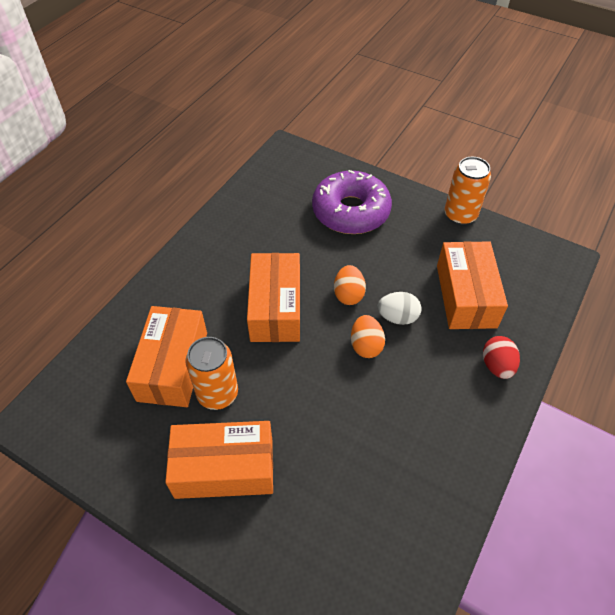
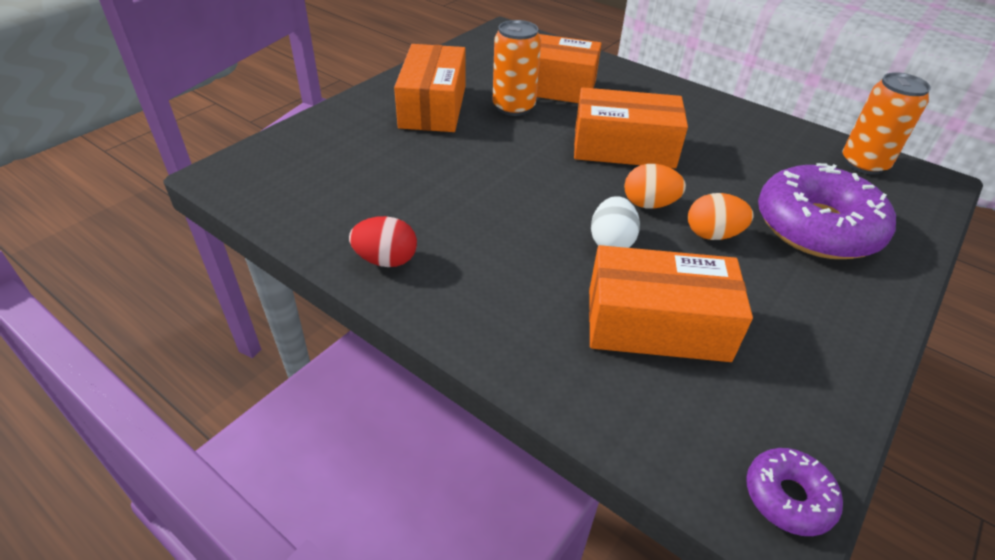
camera: 95 degrees right, 10 degrees down
(366, 345) = (565, 207): orange egg -> orange egg (712, 234)
(460, 215) = (859, 362): orange can -> orange can (864, 163)
(497, 366) = (518, 329): red egg -> red egg (386, 260)
(553, 254) = (788, 497): none -> purple donut

